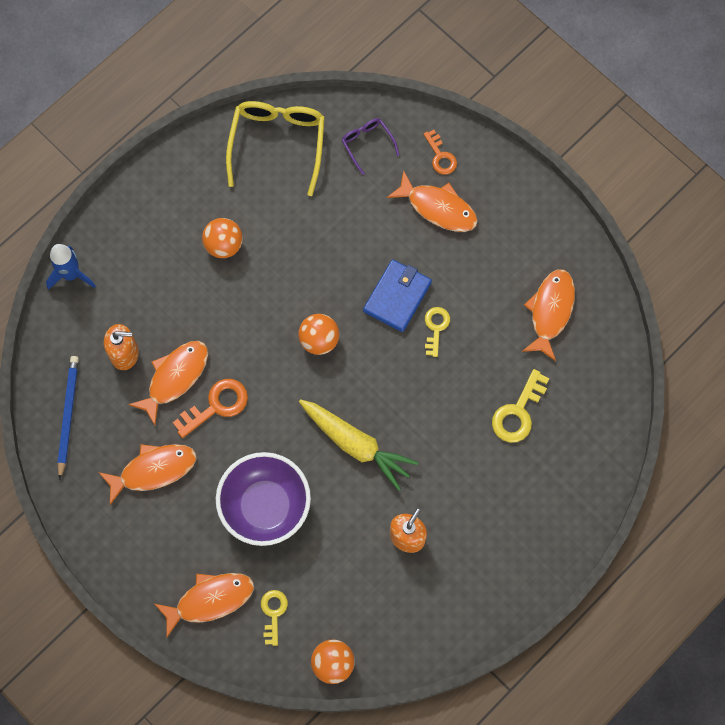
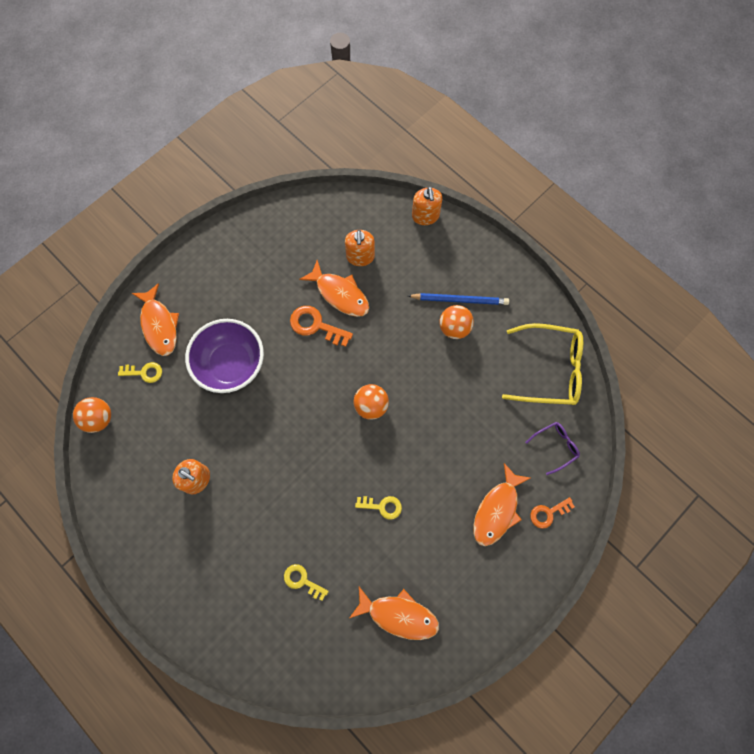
camera: 90 degrees right, 0 degrees up
(68, 415) = (311, 219): blue pencil -> blue pencil (460, 300)
(71, 275) = (425, 216): blue rocket -> orange soap dispenser
(153, 470) = (265, 281): orange fish -> none
(216, 405) = (316, 325): orange key -> orange key turned 150 degrees clockwise
(355, 444) = (279, 436): yellow carrot -> none
(397, 297) = (411, 472): blue wallet -> none
(518, 412) = (302, 581): yellow key -> yellow key, size x0.66

